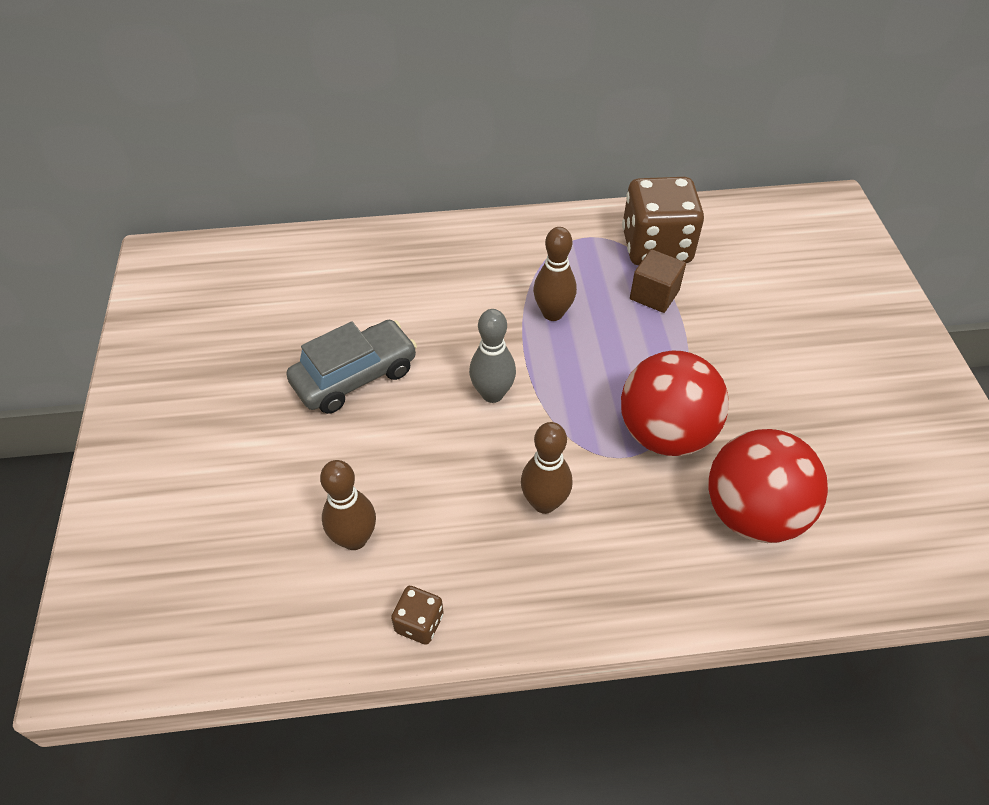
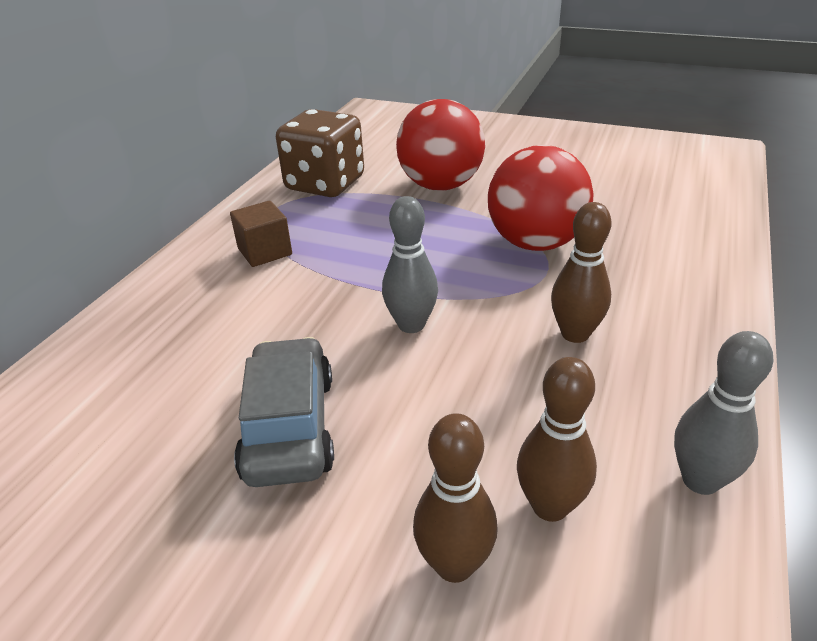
camera: 60 degrees left, 15 degrees down
(419, 623) = (700, 480): brown dice -> grey bowling pin
(553, 313) = (343, 257): brown bowling pin -> brown bowling pin (454, 564)
(654, 295) = (377, 201): brown cube -> brown cube (265, 252)
(752, 513) = (643, 230): red ball -> red ball (440, 186)

